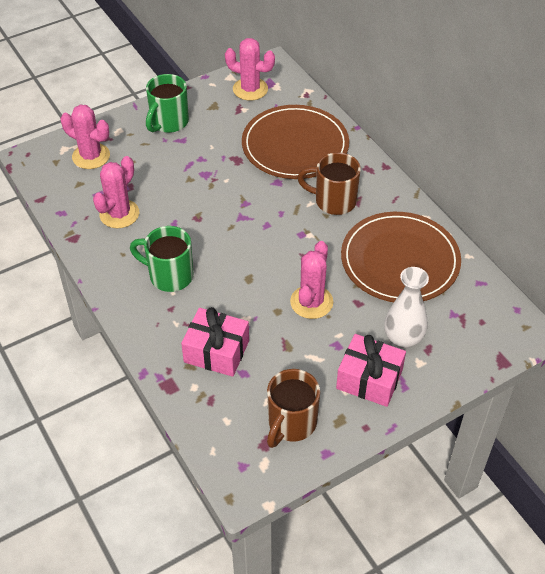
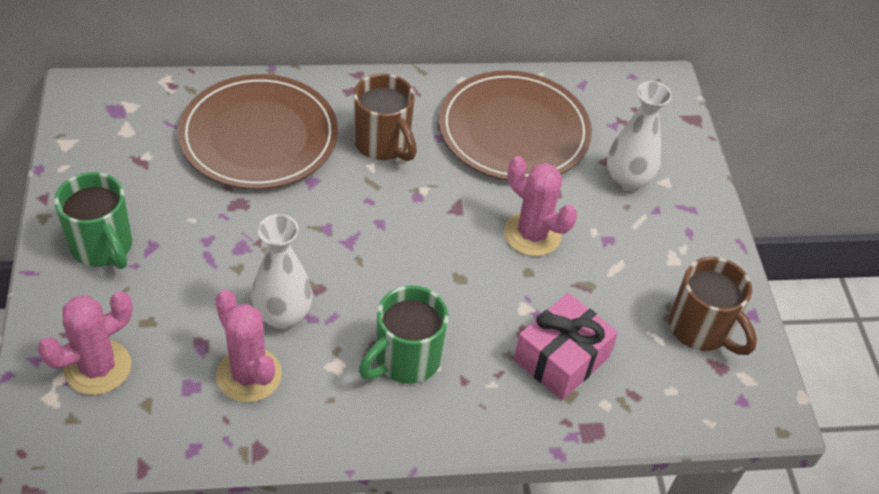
camera: 70 degrees left, 0 degrees up
(168, 211) = (283, 315): none -> white vase
(250, 89) = (111, 133): pink cactus -> none
(333, 201) = (383, 144): brown mug -> brown mug turned 75 degrees counterclockwise
(369, 379) = (669, 233): pink gift -> none

